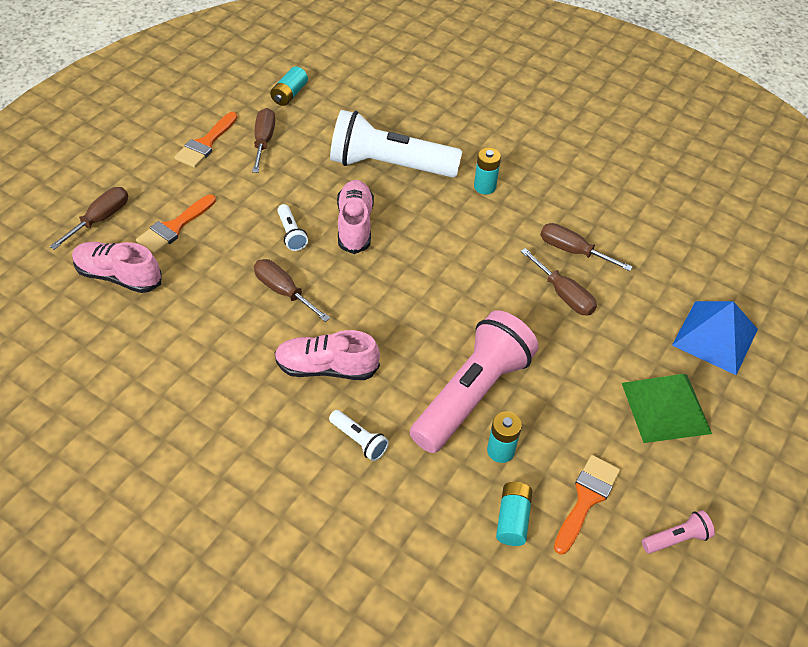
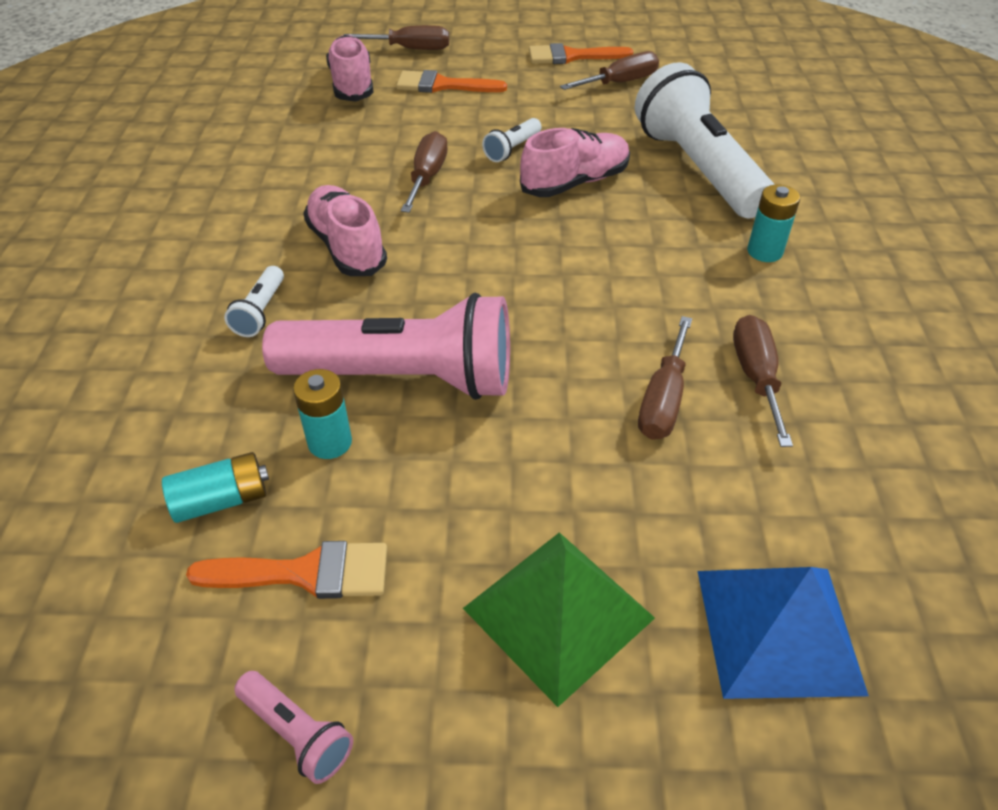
camera: 60 degrees right, 5 degrees down
(289, 94) = (707, 69): turquoise battery -> none

